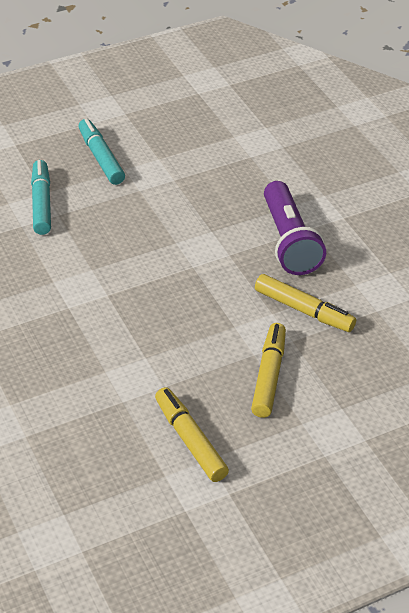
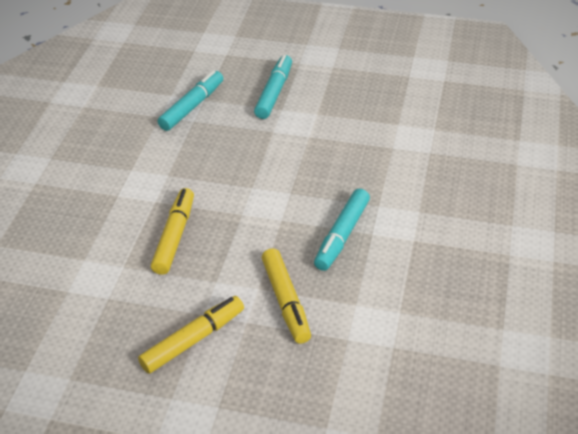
camera: 40 degrees right, 0 degrees up
(190, 440) = (75, 354): yellow marker -> yellow marker (175, 236)
(289, 242) = (341, 235): purple flashlight -> turquoise marker

